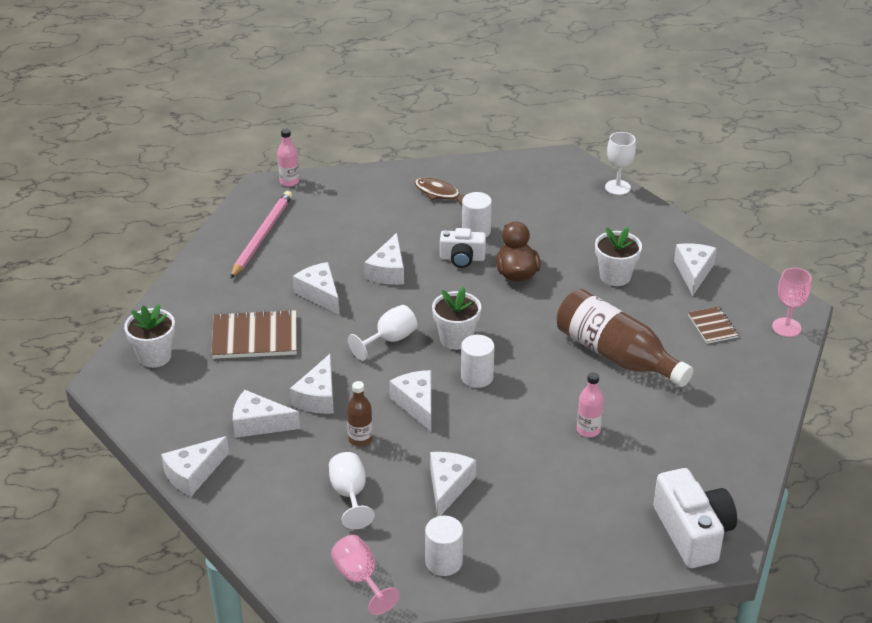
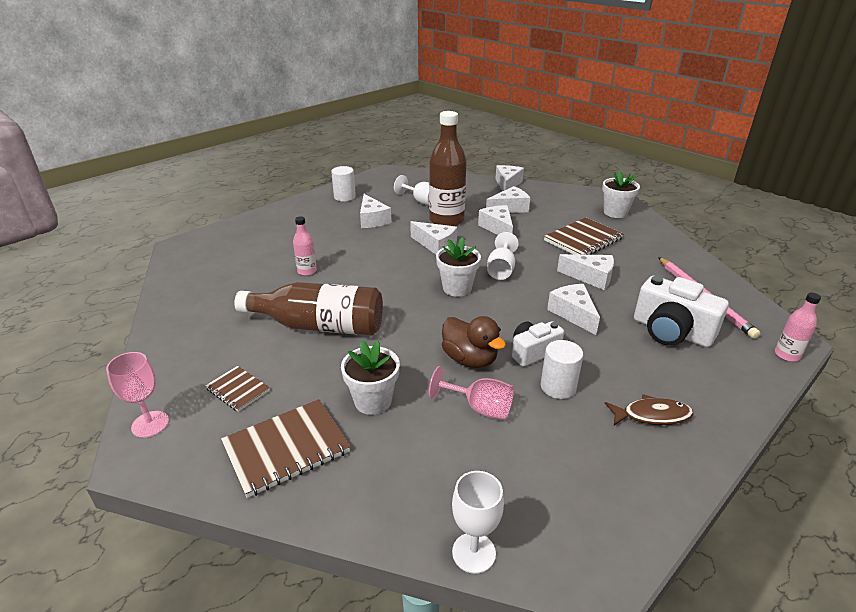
camera: 145 degrees right, 5 degrees down
(360, 439) = (446, 220): brown bottle -> brown bottle, size x2.10
(360, 579) = (379, 182): pink goblet -> pink goblet (479, 408)
(477, 377) = (414, 272): white cylinder -> none
(692, 533) = (204, 247): white camera -> white camera (671, 331)
(693, 272) = (286, 448): white cheese -> brown notebook

